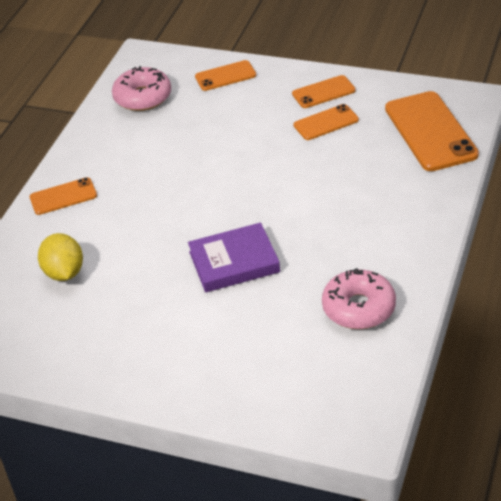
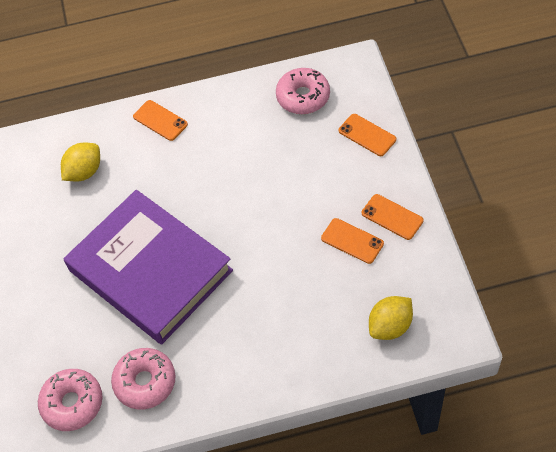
camera: 60 degrees right, 15 degrees up
(234, 262) = (150, 270): purple book -> purple book, size x1.98
(338, 372) = (72, 403): none -> pink donut
(430, 131) = (390, 326): orange phone -> yellow lemon

